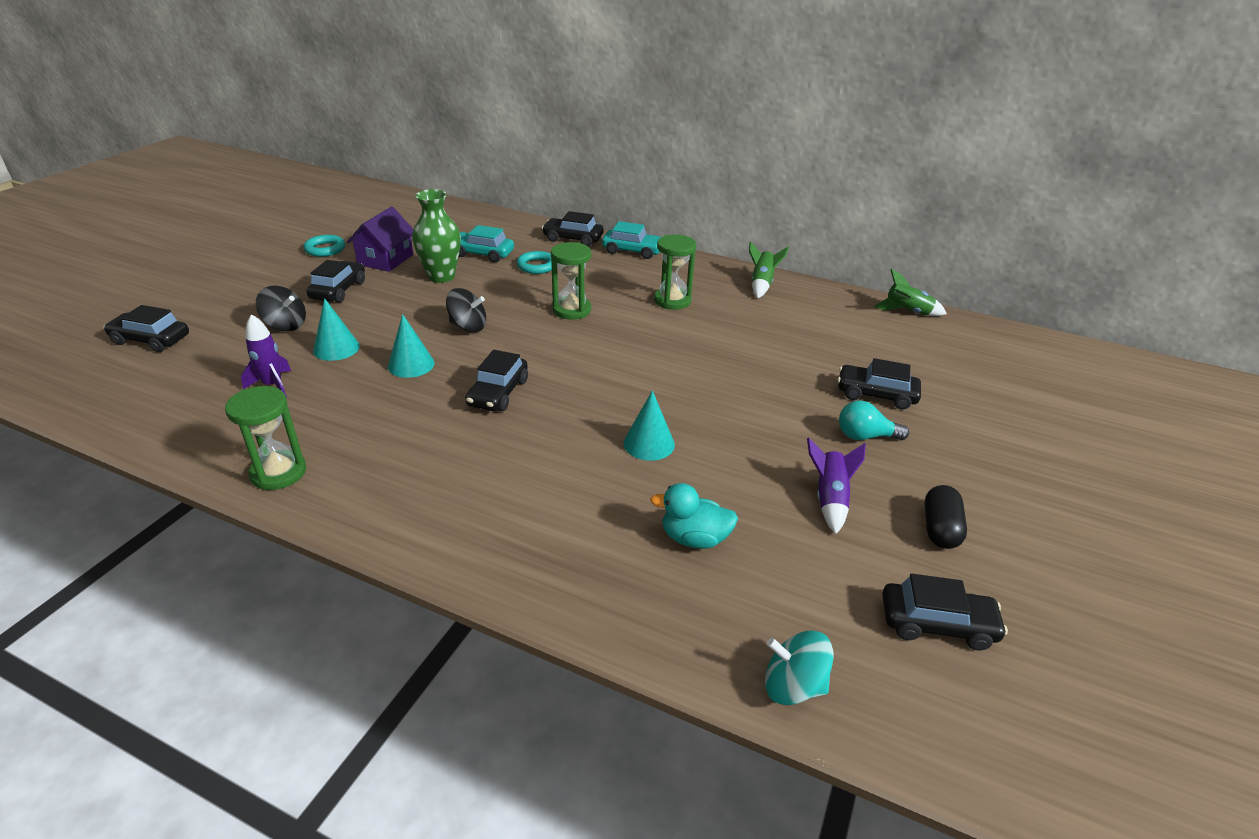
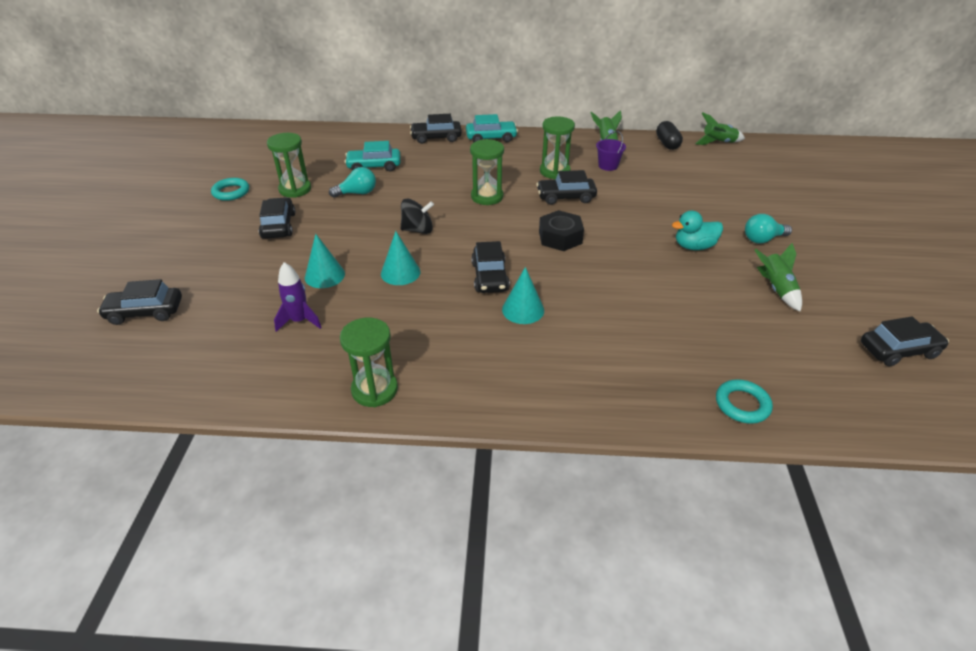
camera: 20 degrees left, 5 degrees up
(285, 325) = (260, 267): black spinning top -> none
(385, 259) = (295, 189): purple house -> green hourglass
(441, 276) = (357, 193): green vase -> turquoise light bulb
(537, 266) = (427, 167): turquoise ring -> turquoise ring (742, 404)
(614, 372) = (560, 237): none -> black nut
(649, 443) = (631, 284): turquoise cone -> turquoise cone (523, 309)
(694, 538) = (716, 342): turquoise duck -> turquoise duck (694, 246)
(741, 308) = (608, 166): none -> purple bucket
(793, 686) = (853, 418): turquoise spinning top -> none
(829, 498) = (776, 289): purple rocket -> green rocket
(876, 394) = (746, 208): black car -> black car (566, 197)
(940, 529) = (853, 289): black capsule -> black capsule (667, 144)

